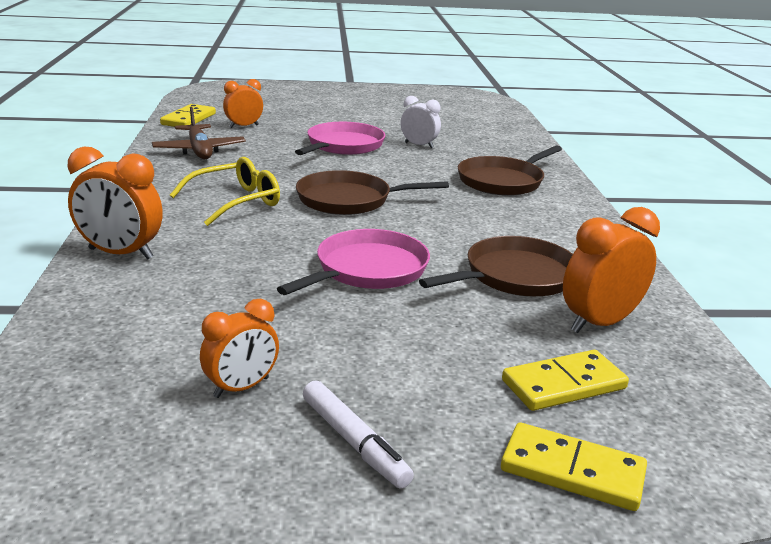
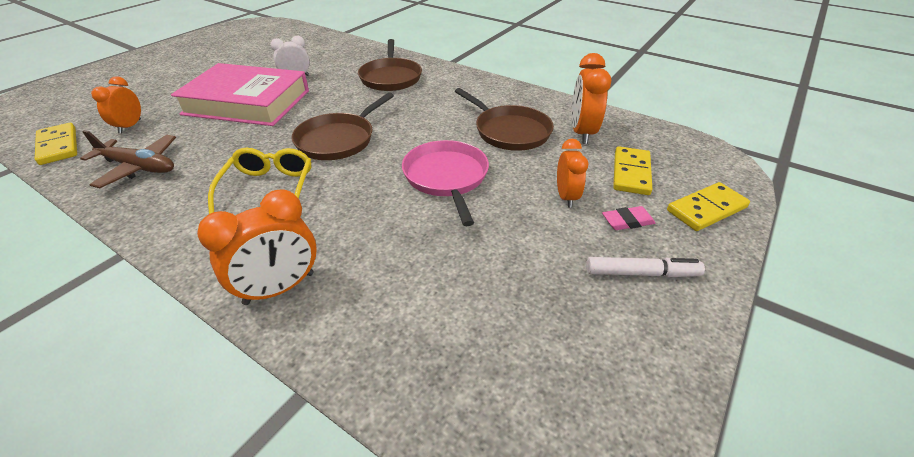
camera: 50 degrees left, 15 degrees up
(241, 387) = (549, 298): orange clock -> orange clock (566, 197)
(343, 145) = (247, 102): pink pan -> pink book
(448, 407) = (627, 221): none -> pink eraser
(515, 276) = (509, 131): brown pan -> brown pan turned 135 degrees clockwise

